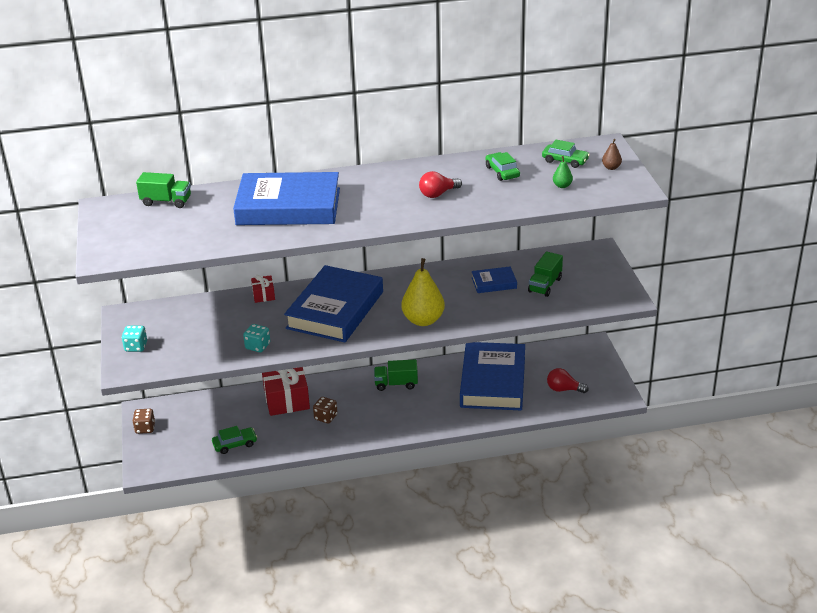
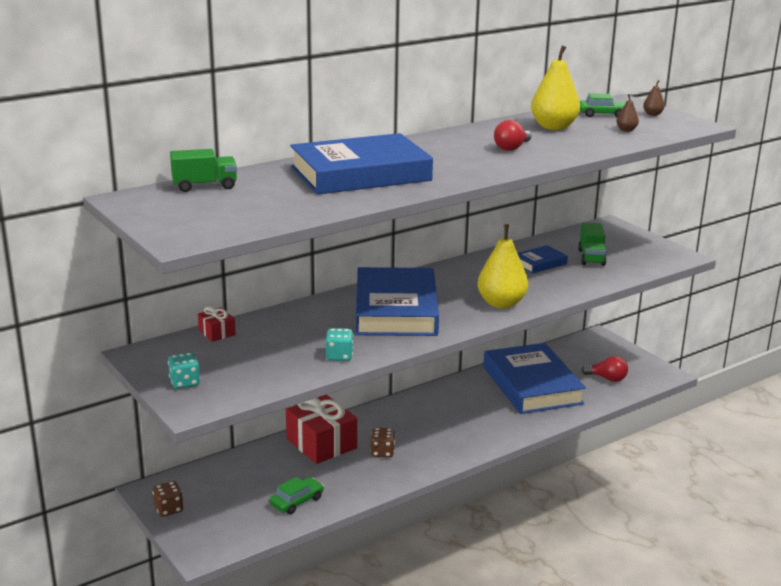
camera: 25 degrees left, 10 degrees down
(263, 295) = (299, 310): red gift -> red gift (217, 332)
(396, 384) = (433, 406): green truck -> none
(502, 172) = (553, 127): green car -> yellow pear
(562, 186) = (626, 130): green pear -> brown pear
(564, 389) = (607, 378): red light bulb -> red light bulb turned 150 degrees counterclockwise

